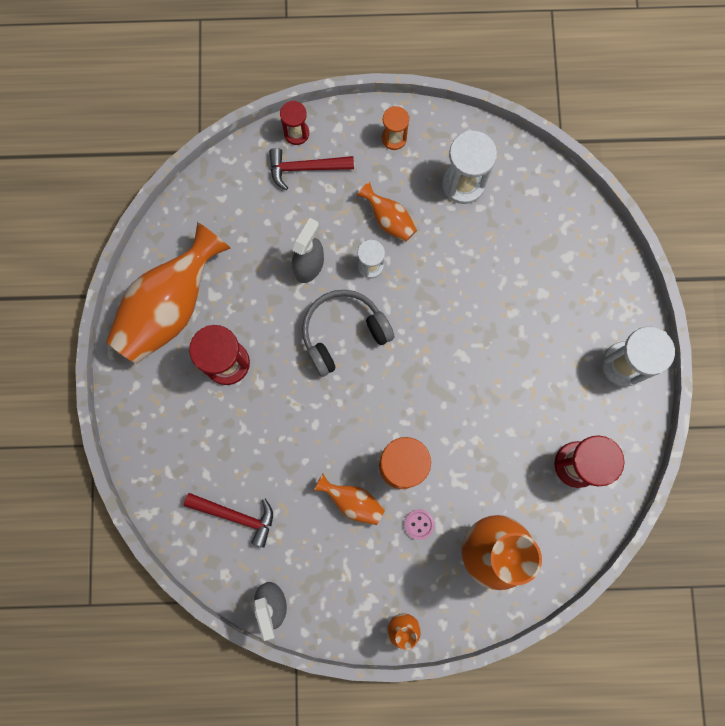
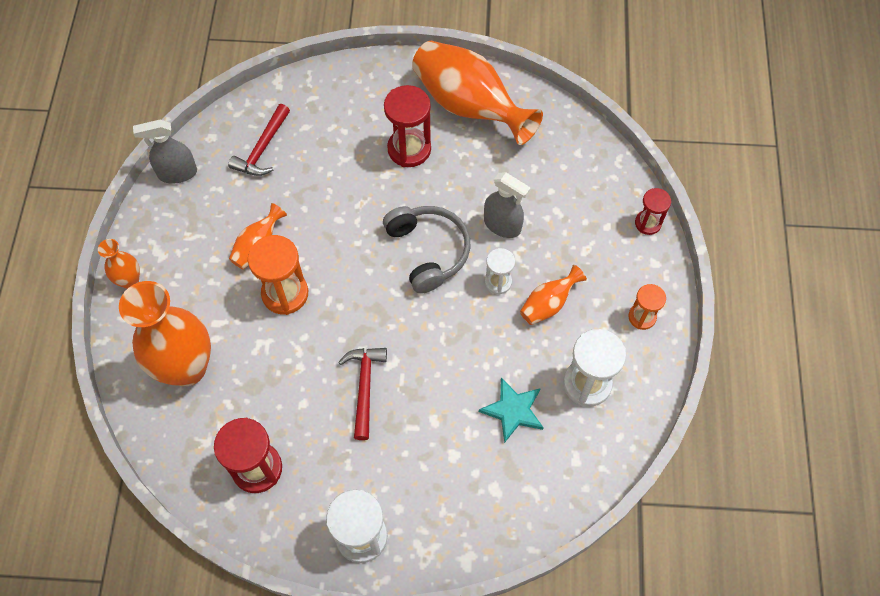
camera: 95 degrees right, 15 degrees down
(305, 168) = (608, 229): red hammer -> red hammer (364, 387)
(419, 524) = (224, 304): pink button -> none
(495, 245) = (513, 410): none -> turquoise star

